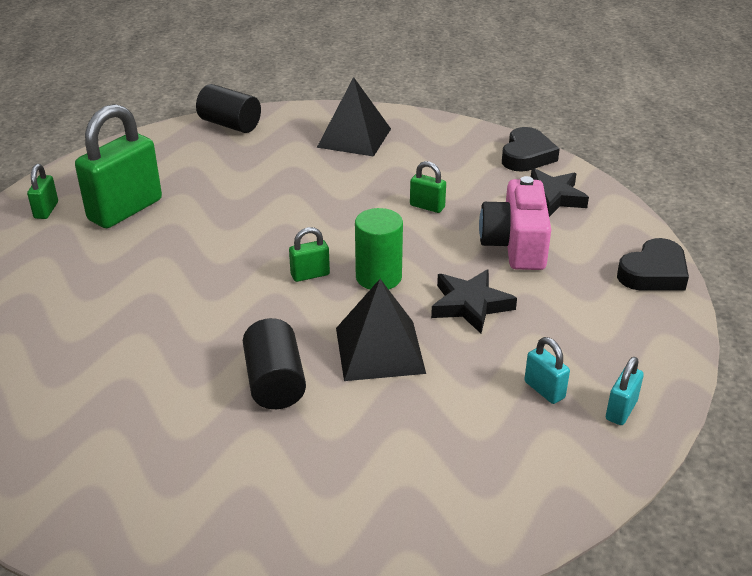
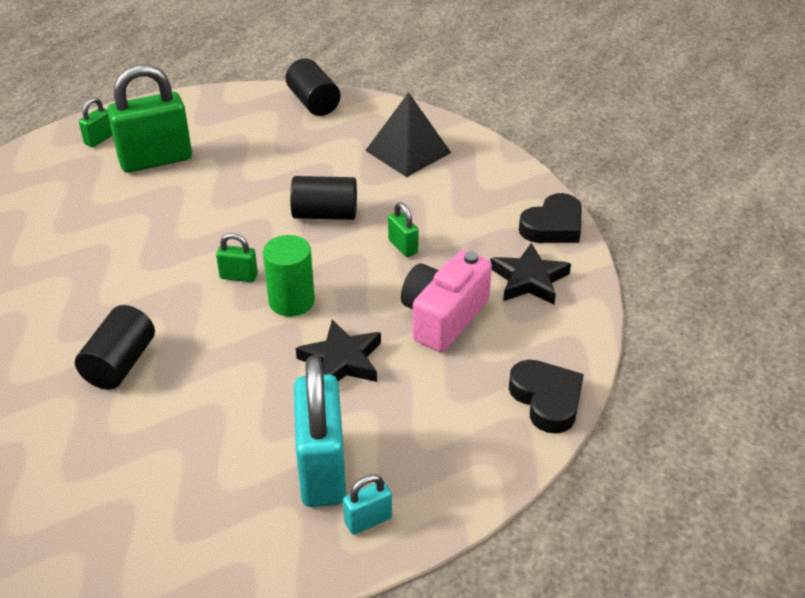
camera: 30 degrees right, 5 degrees up
(334, 204) = (325, 214): none -> black cylinder
(379, 350) = (225, 370): black pyramid -> none
(544, 390) = (322, 469): turquoise padlock -> turquoise padlock, size x2.20
(653, 273) = (546, 399): black heart -> black heart turned 105 degrees counterclockwise

